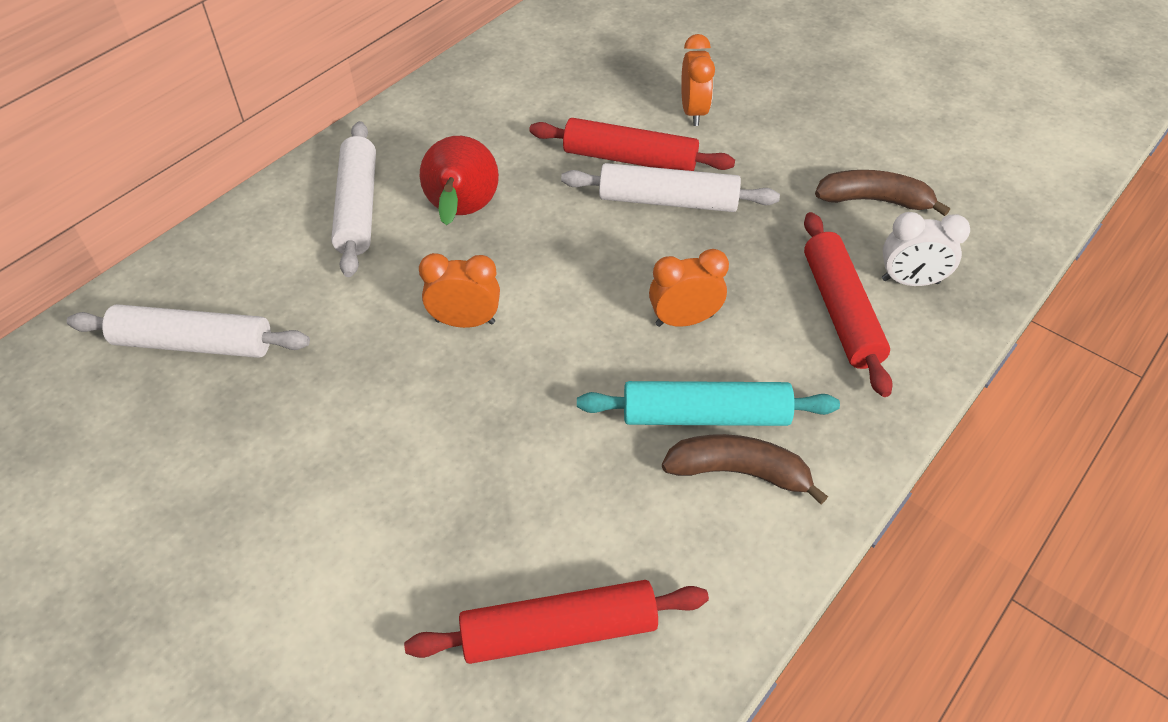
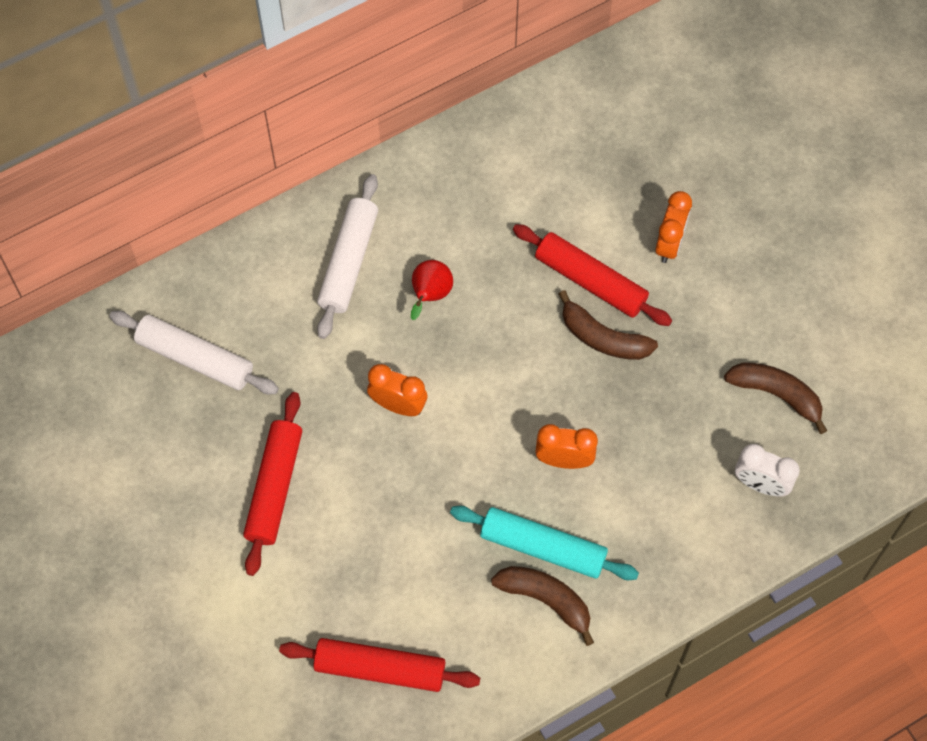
camera: 20 degrees right, 15 degrees up
(462, 213) = (430, 295): red pear -> red pear, size x0.63
(668, 201) = (603, 338): white rolling pin -> brown banana
(840, 311) = (689, 492): red rolling pin -> red rolling pin (274, 487)

